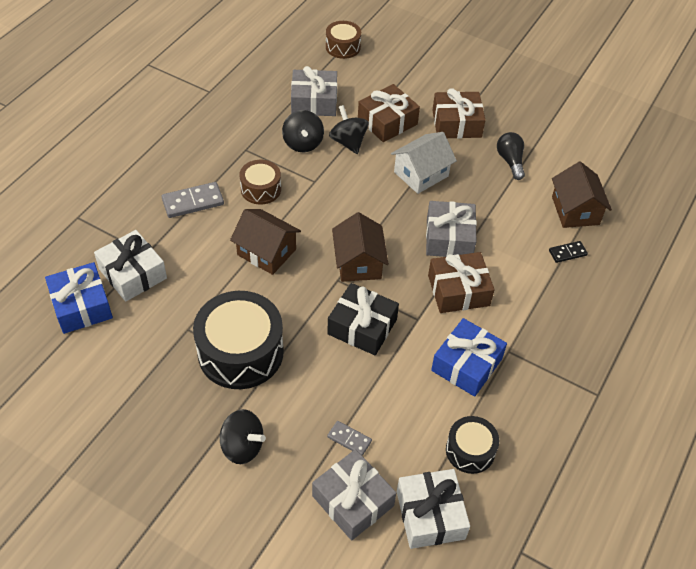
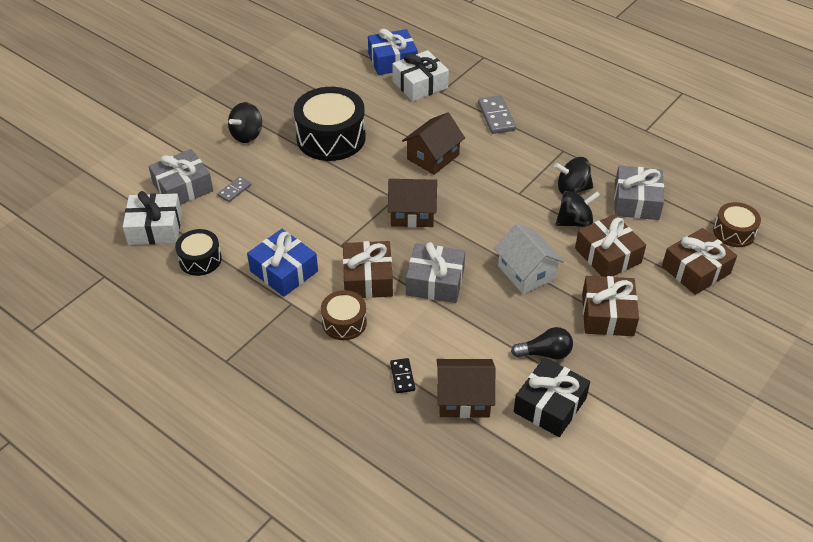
camera: 100 degrees right, 5 degrees down
(261, 189) = (510, 157): brown drum -> brown drum (344, 322)
(362, 327) = (340, 208): black gift -> black gift (550, 405)
(392, 71) = (696, 270): none -> brown gift

